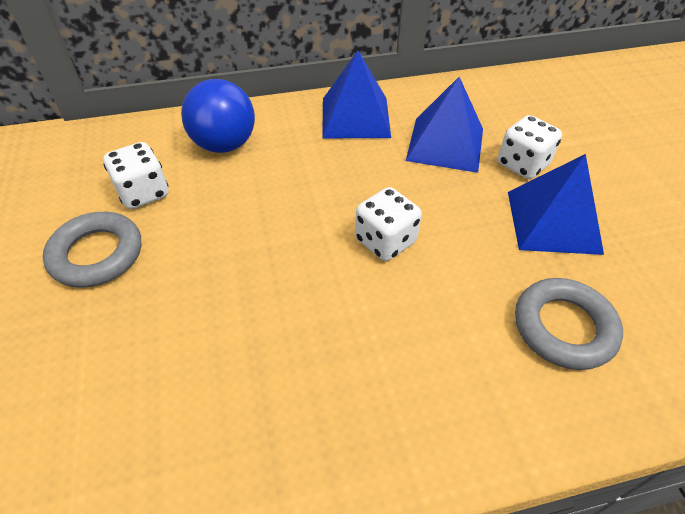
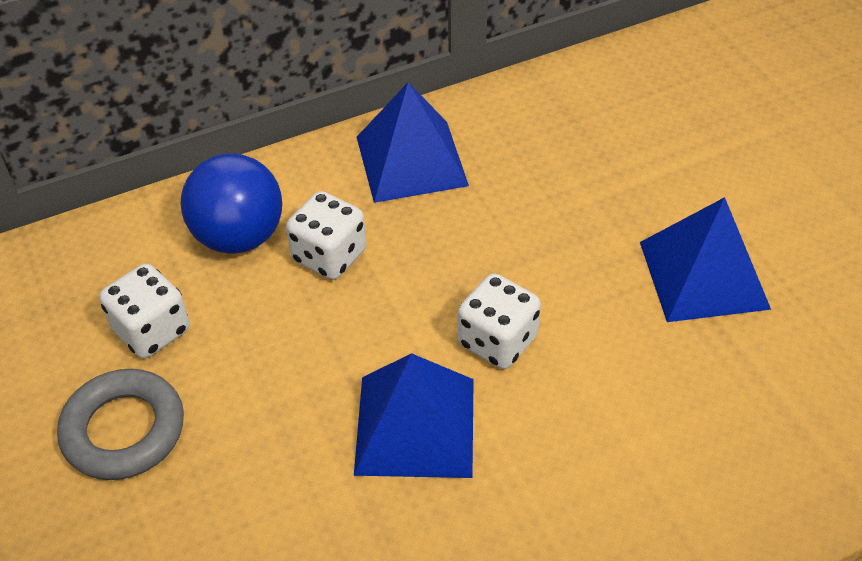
camera: 10 degrees left, 0 degrees up
(445, 144) = (545, 183): blue pyramid -> blue pyramid (415, 425)
(522, 164) = (652, 197): white dice -> white dice (329, 256)
(563, 327) = (735, 413): grey ring -> none

